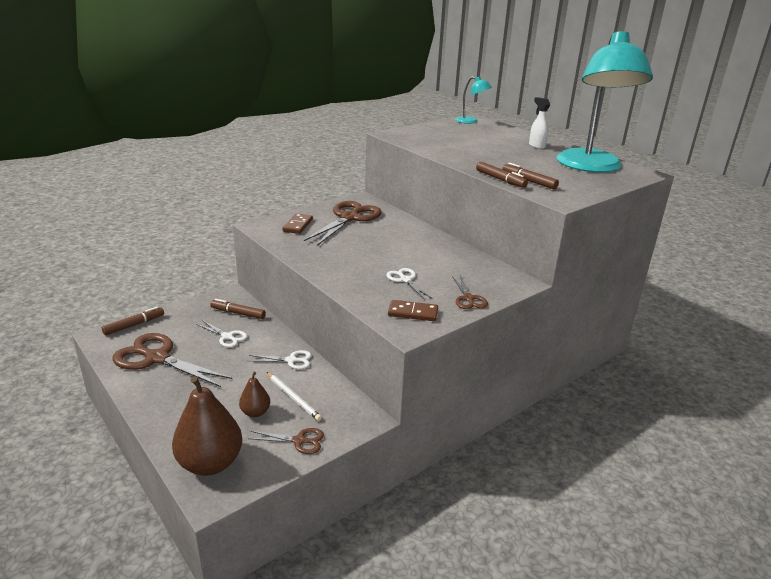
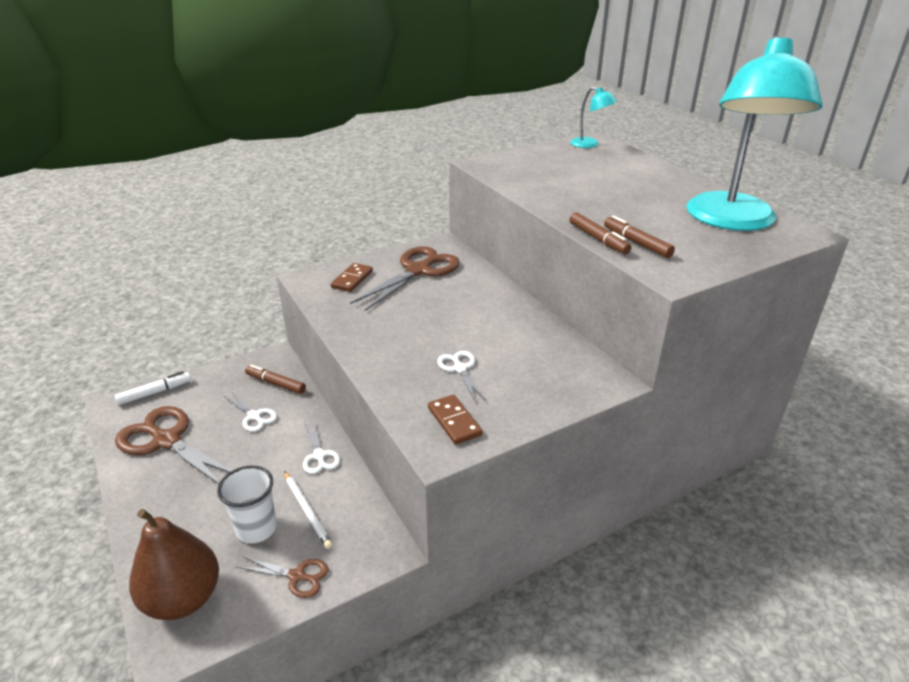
camera: 10 degrees right, 5 degrees up
(134, 325) = (155, 392): brown marker -> white marker
(255, 412) = (256, 528): brown pear -> white cup
(291, 360) = (319, 456): white scissors -> white scissors turned 60 degrees clockwise
(413, 313) = (454, 421): brown domino -> brown domino turned 45 degrees clockwise
(468, 298) = (533, 403): brown scissors -> none
(536, 146) = (665, 185): white spray bottle -> none

